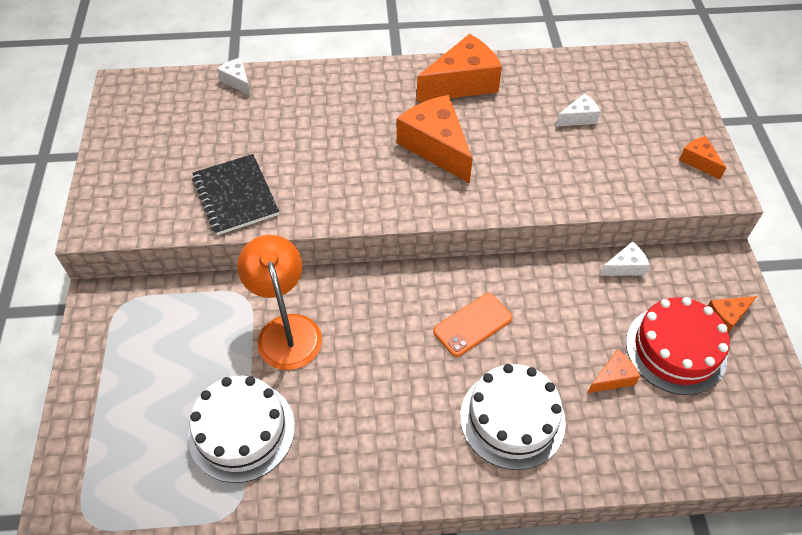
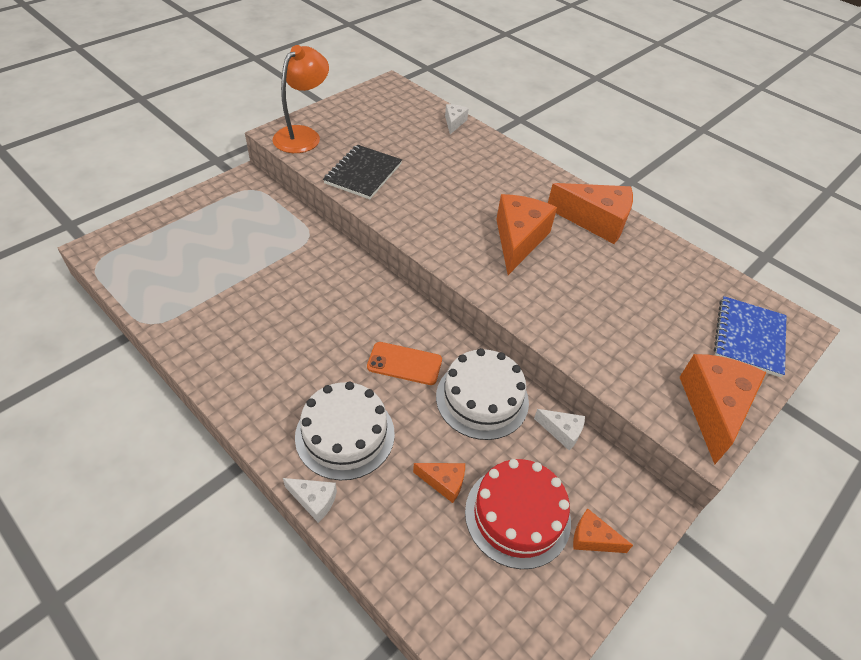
camera: 45 degrees right, 5 degrees down
(241, 431) = (209, 293): white cake -> white cake (482, 399)
(286, 330) = (303, 269): orange lamp -> orange lamp (303, 135)
(578, 118) = (652, 303): white cheese -> white cheese (314, 500)
(655, 92) = (749, 337): none -> blue notebook
(699, 161) = (713, 408): orange cheese -> orange cheese, size x2.04

